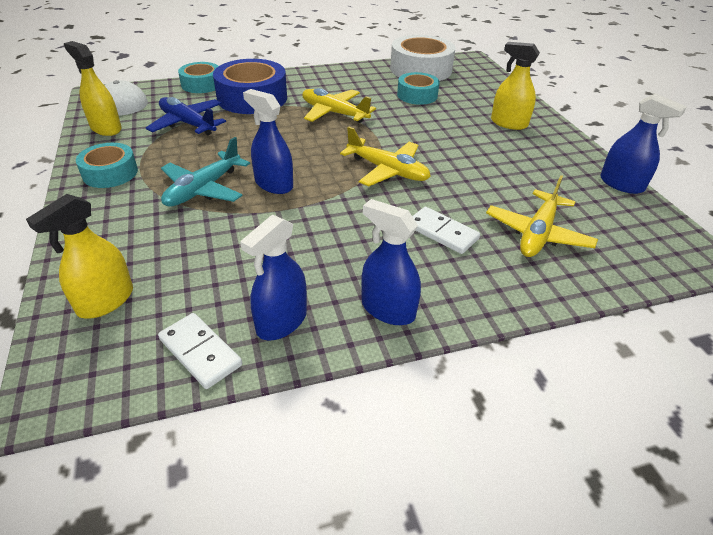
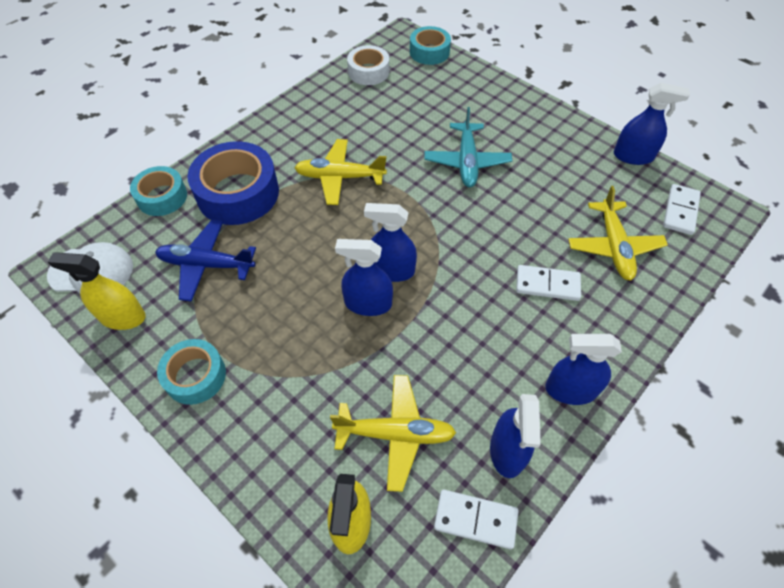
camera: 30 degrees left, 15 degrees up
(203, 189) = (309, 345): turquoise plane -> turquoise plane (467, 161)
(314, 173) = (391, 270): none -> blue spray bottle
(387, 170) = (450, 233): yellow plane -> yellow plane (395, 434)
(417, 95) = (395, 114): turquoise tape -> turquoise tape (429, 52)
(421, 69) = (368, 72): white tape -> white tape, size x0.60
(509, 123) = (502, 118): yellow spray bottle -> none
(640, 237) = (680, 211): none -> white domino

